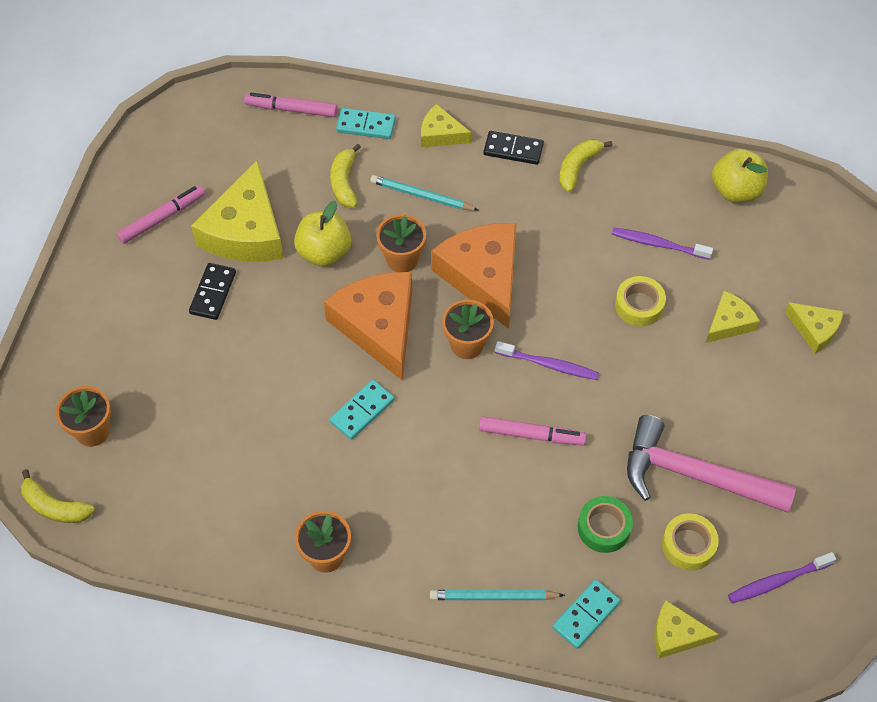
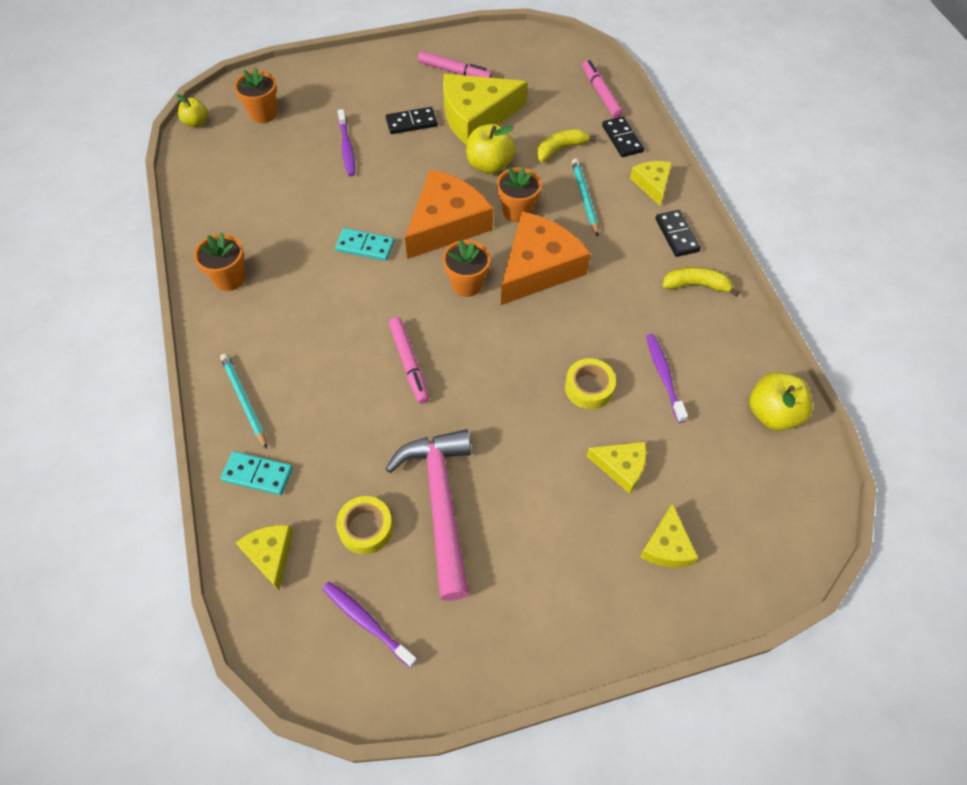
camera: 60 degrees right, 0 degrees up
(55, 507) = (196, 122): yellow banana -> yellow apple
(366, 125) = (622, 139): turquoise domino -> black domino
(549, 365) = (484, 347): purple toothbrush -> purple toothbrush (347, 148)
(604, 528) = (349, 453): green tape -> none

